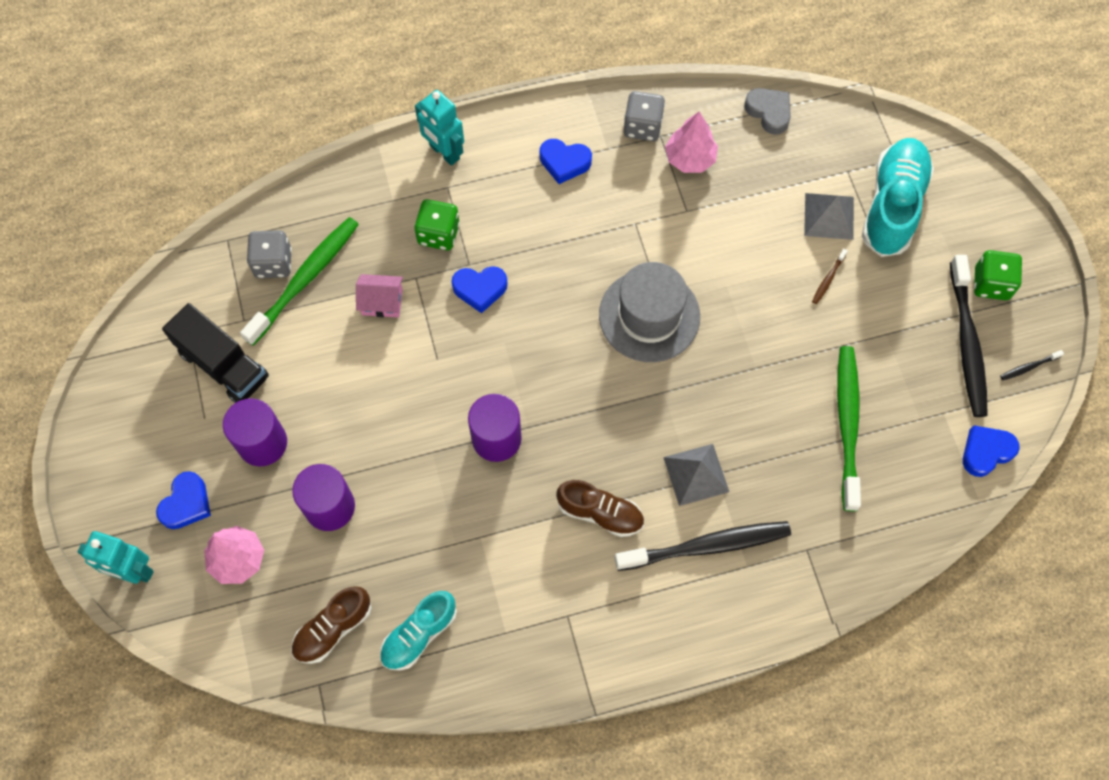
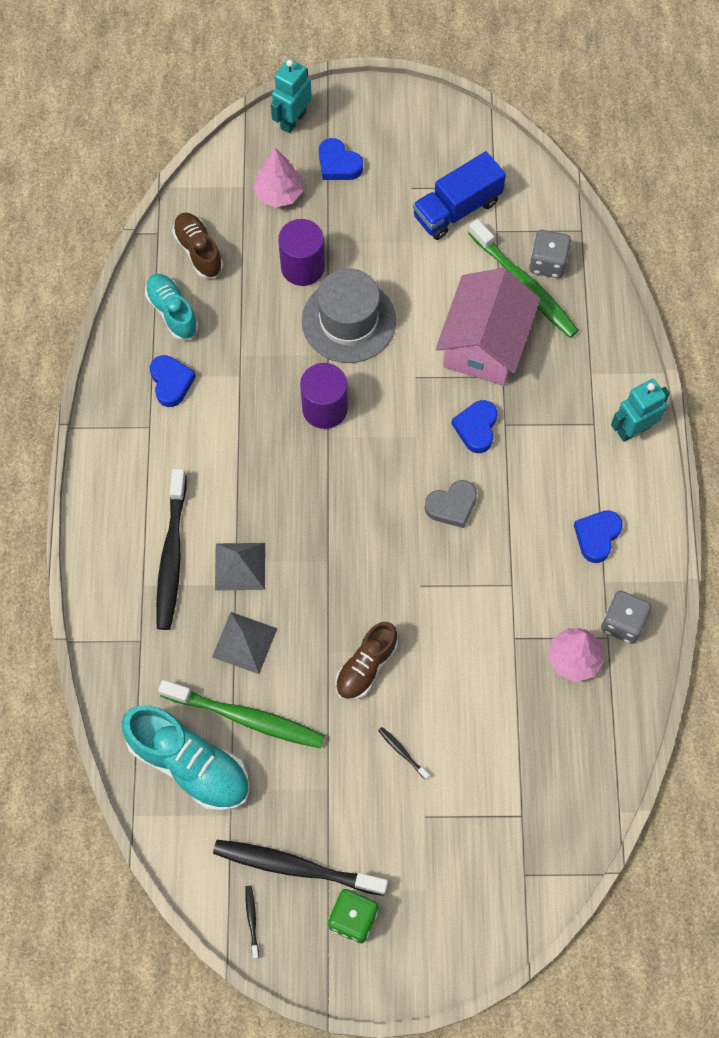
camera: 105 degrees right, 0 degrees up
(223, 364) = (457, 209): black truck -> blue truck
(262, 443) = (375, 227): purple cylinder -> none
(382, 302) = (484, 343): pink house -> pink house, size x2.18
(438, 234) = (544, 405): green dice -> none
(600, 513) = (230, 476): brown shoe -> brown shoe (366, 667)
(649, 316) = (408, 570): grey hat -> grey hat (348, 321)
(769, 112) = (612, 757): grey heart -> grey heart (452, 506)
(828, 279) = (402, 752): brown toothbrush -> black toothbrush
(829, 216) = (473, 777): grey pyramid -> grey pyramid (244, 642)
(892, 206) = (469, 848): turquoise shoe -> turquoise shoe (190, 764)
(986, 452) = (179, 841): blue heart -> blue heart (171, 382)

